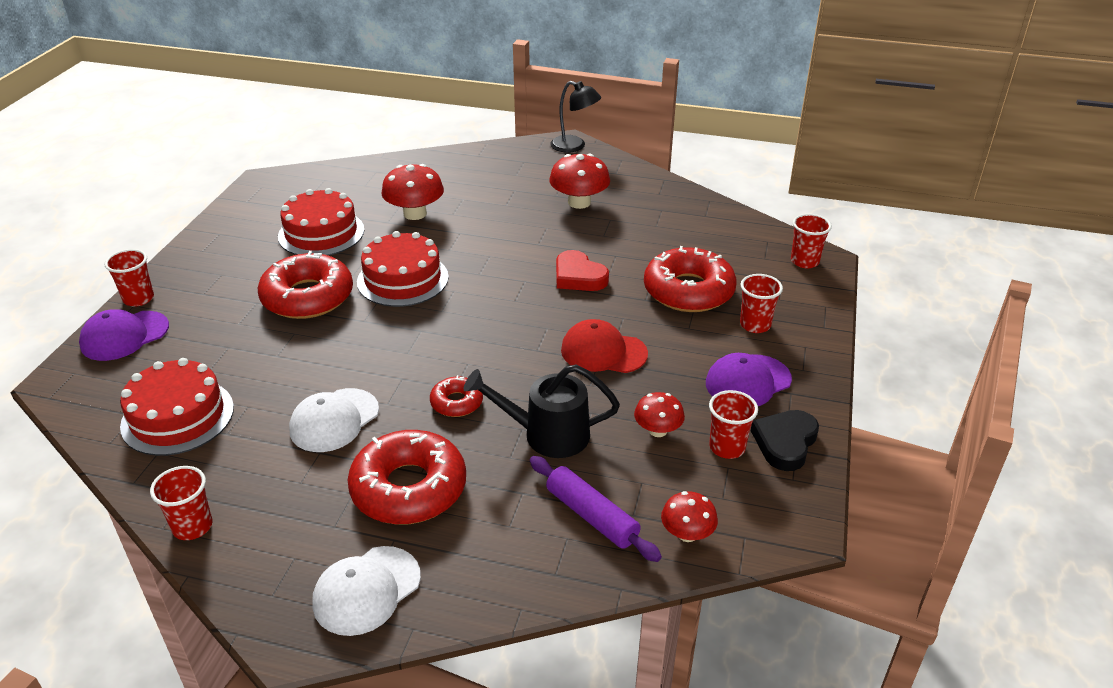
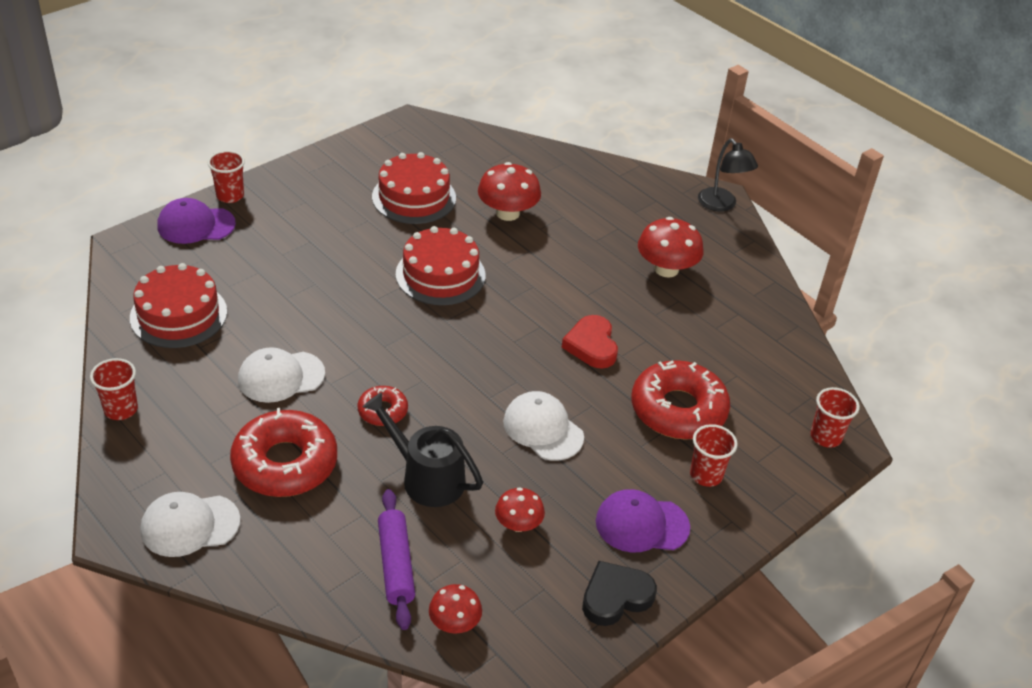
camera: 30 degrees right, 5 degrees up
(308, 297) = (352, 255): red donut -> none
(603, 352) = (543, 429): red cap -> white cap
(727, 447) = (561, 572): red cup -> none

